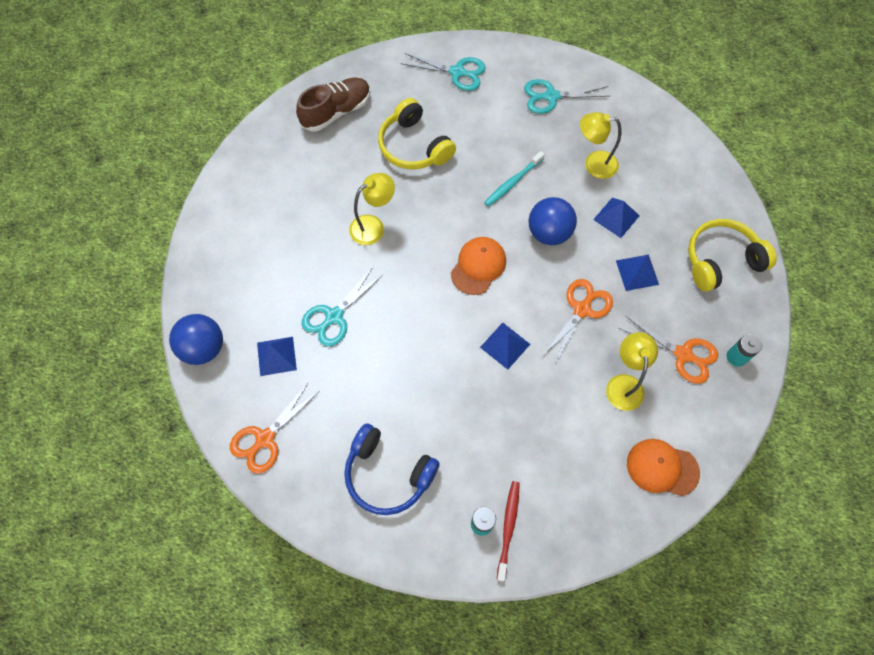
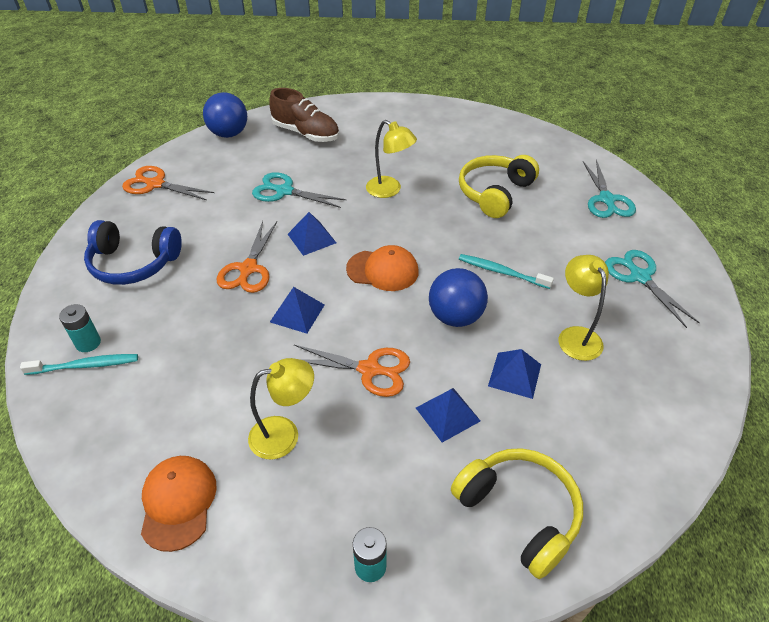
camera: 70 degrees right, 20 degrees down
(276, 356) = (234, 170): blue pyramid -> blue pyramid (311, 238)
(336, 112) = (497, 139): brown shoe -> brown shoe (306, 133)
(388, 474) = (133, 263): blue headphones -> blue headphones turned 90 degrees counterclockwise
(508, 527) = (85, 365): red toothbrush -> turquoise toothbrush
(683, 354) = (349, 493): orange scissors -> orange scissors (248, 269)

